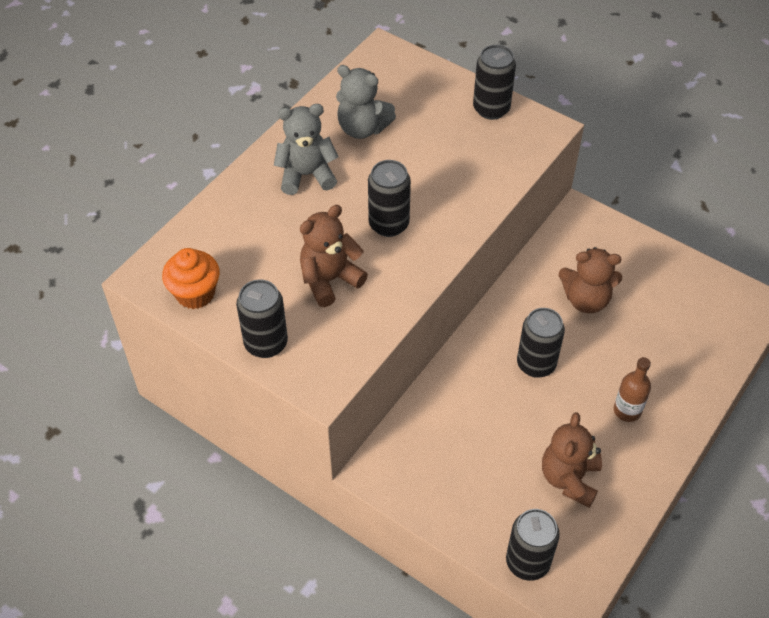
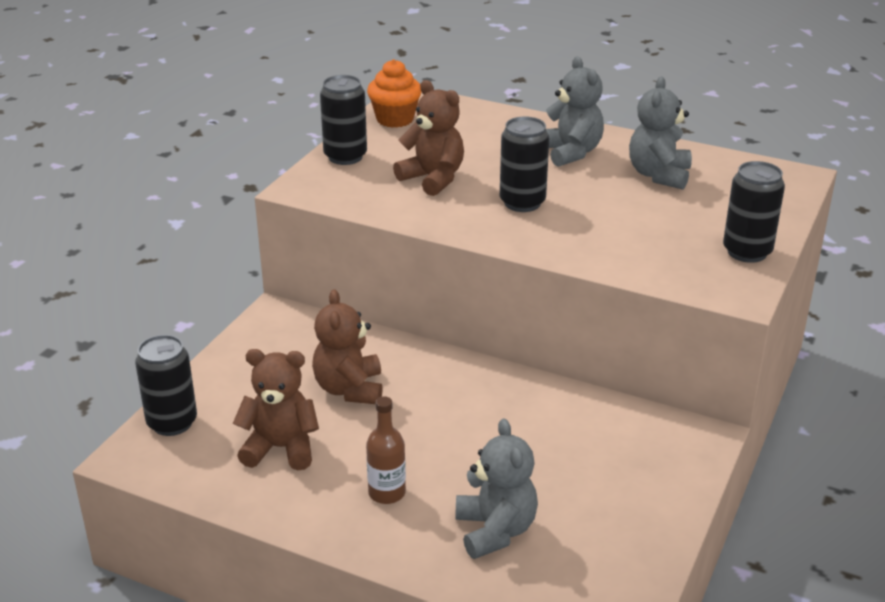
camera: 80 degrees right, 20 degrees down
(536, 364) = (439, 413): black can -> none
(586, 300) = (555, 449): brown teddy bear -> brown teddy bear (349, 389)
(669, 350) = (495, 530): none -> grey teddy bear

